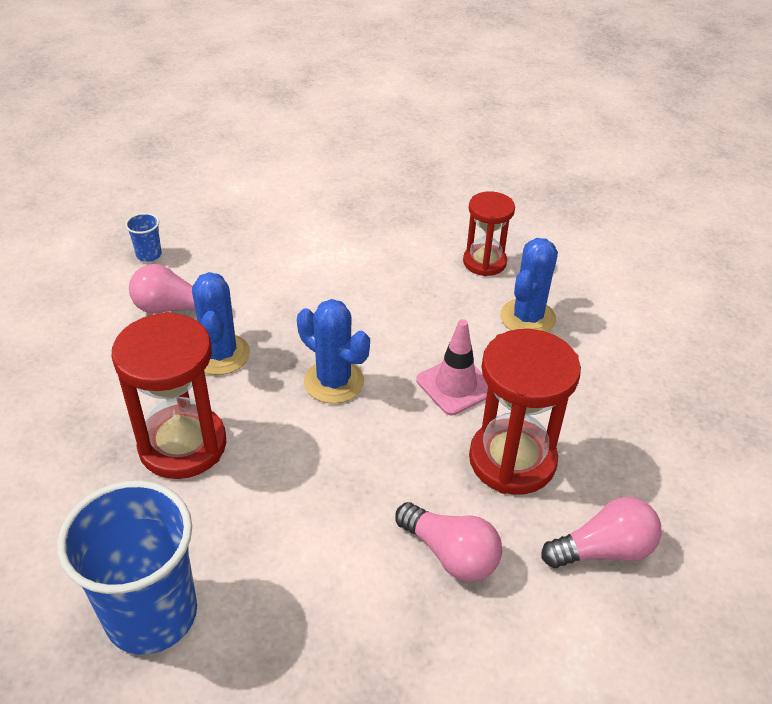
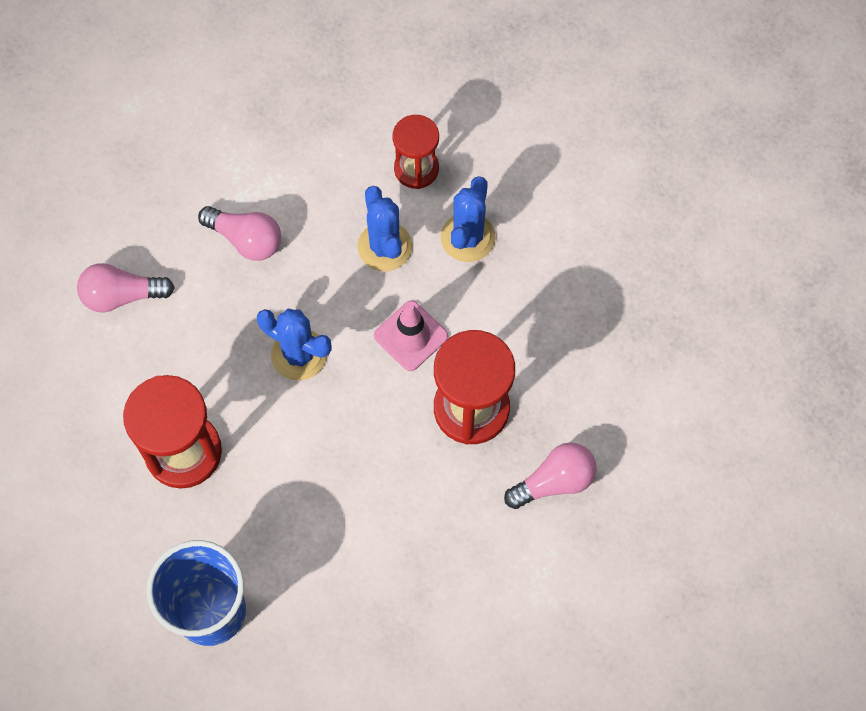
camera: 10 degrees left, 25 degrees up
(149, 255) = (72, 228): blue cup -> none
(220, 354) = (185, 344): blue cactus -> blue cactus (385, 247)
(450, 554) = (432, 511): pink light bulb -> pink light bulb (246, 239)

